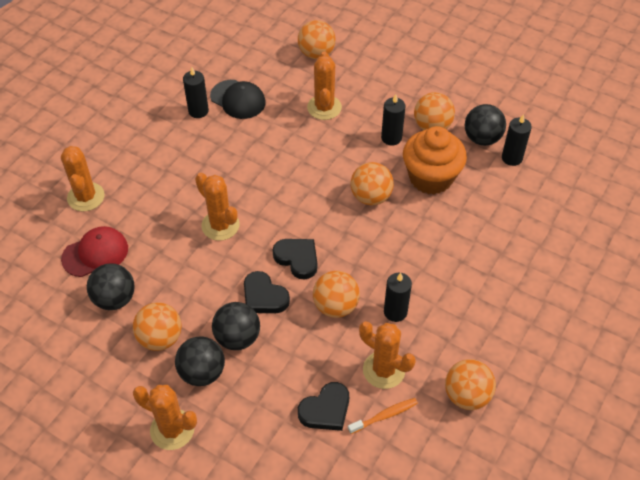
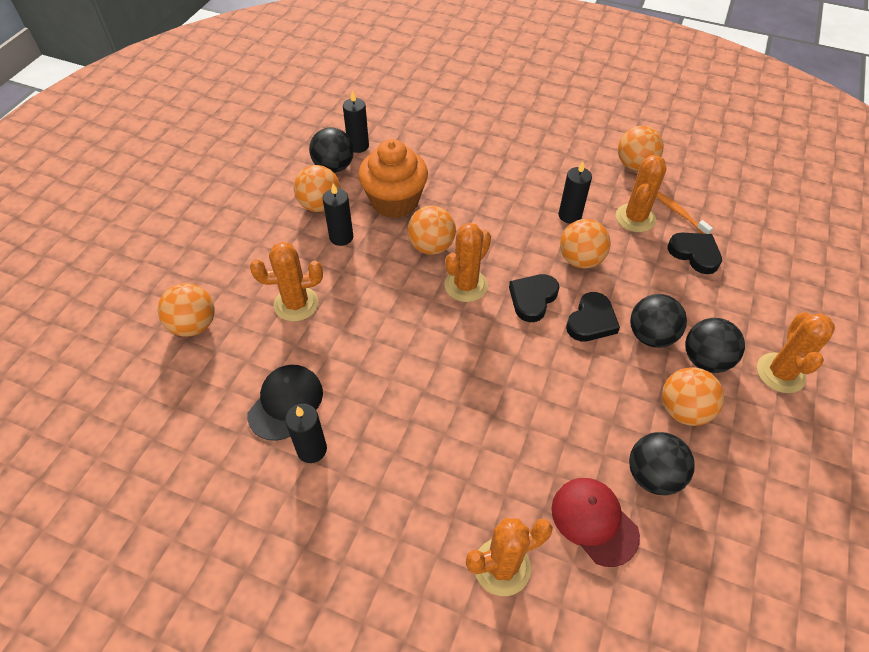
camera: 100 degrees left, 0 degrees up
(220, 225) = (507, 381): orange cactus -> orange cactus (466, 285)

